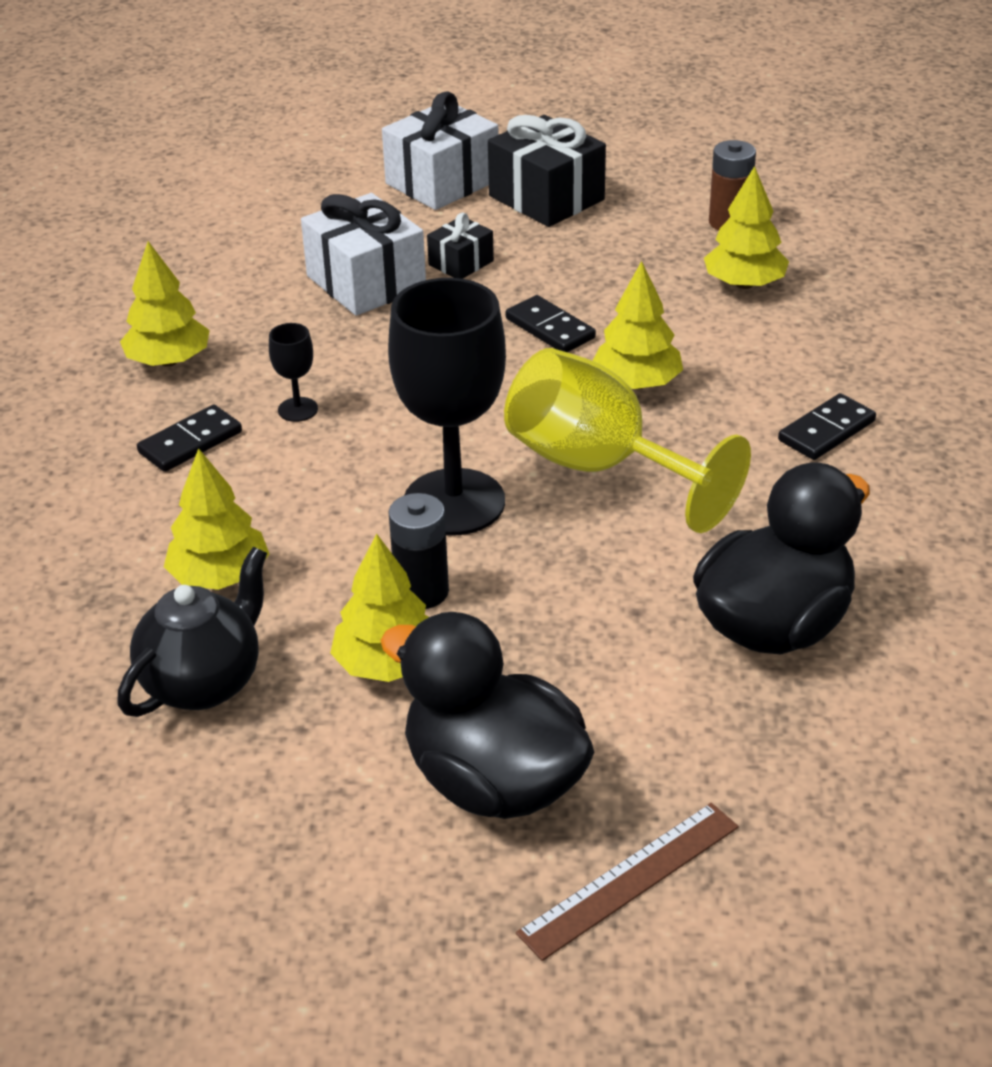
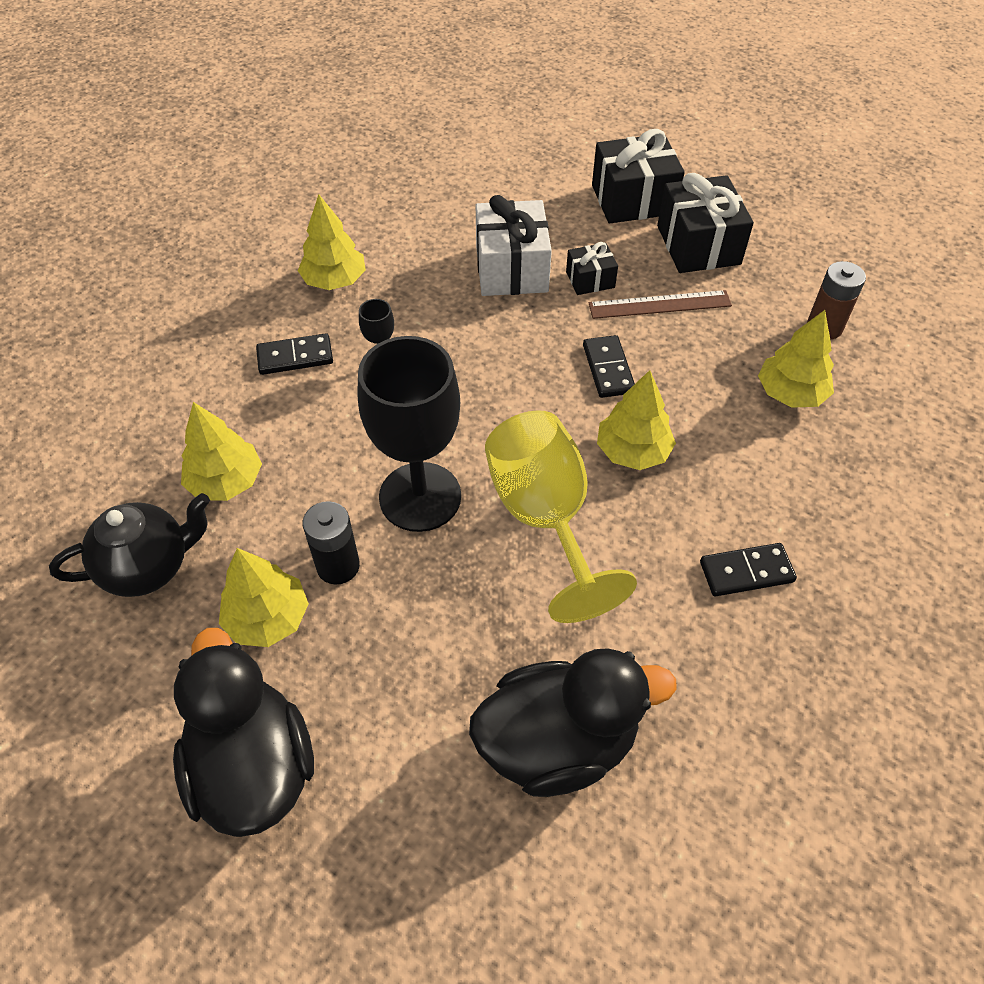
camera: 30 degrees right, 15 degrees up
(442, 182) = (633, 199): white gift -> black gift
(630, 879) = (272, 919): brown ruler -> brown ruler (659, 305)

